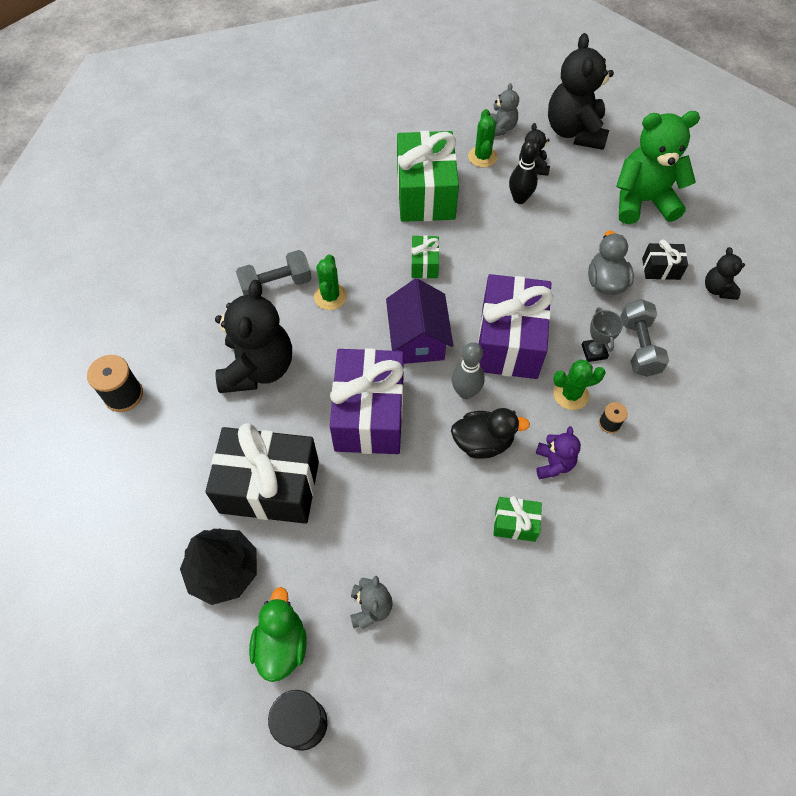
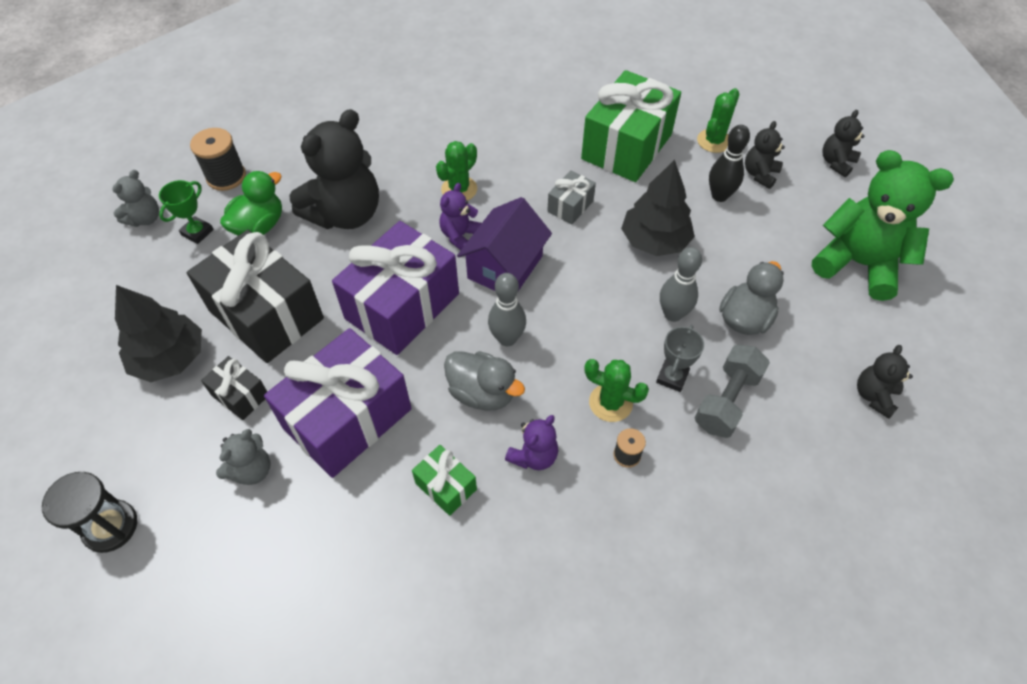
camera: 35 degrees right, 5 degrees down
(145, 456) = (197, 232): none -> green trophy
(276, 285) = (422, 156): grey dumbbell -> none
(281, 644) = (156, 449): green duck -> green duck (259, 226)
(364, 334) = (460, 236): none -> purple teddy bear
(424, 264) = (570, 206): green gift -> grey gift
(482, 442) = (482, 393): black duck -> grey duck
(501, 128) = (756, 124): grey teddy bear -> grey teddy bear (145, 218)
(504, 258) = (654, 241): none -> black tree
(509, 341) = (591, 318): purple gift -> purple gift (347, 418)
(559, 306) = (673, 314): none -> grey bowling pin
(574, 132) = (836, 163): black teddy bear -> black teddy bear, size x0.48
(660, 268) = (821, 339): black gift -> black gift (240, 395)

